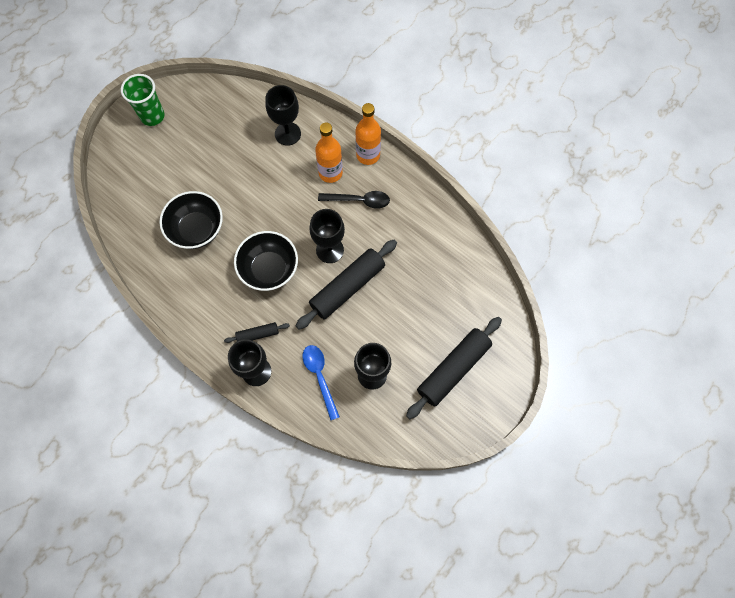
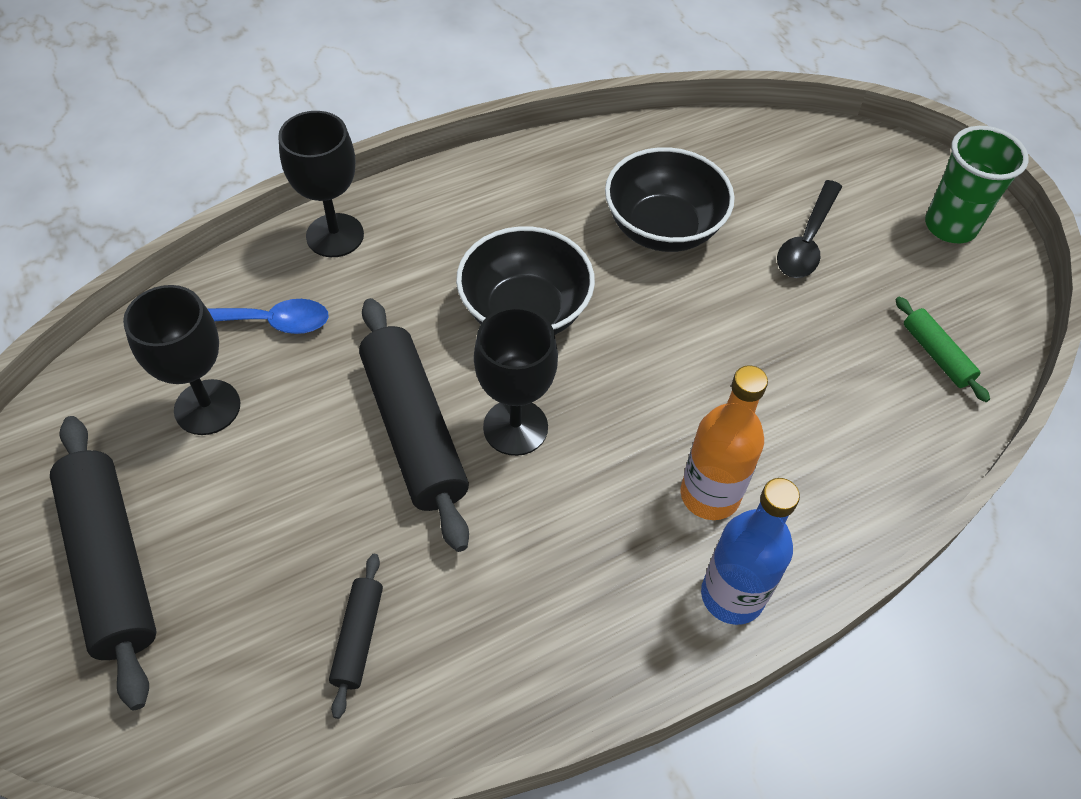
camera: 110 degrees right, 15 degrees down
(230, 110) = (936, 355): none -> green rolling pin
(257, 334) = (403, 257): black rolling pin -> black rolling pin (359, 638)
(287, 134) = (844, 443): black goblet -> none
(359, 200) = (612, 529): black spoon -> black spoon (807, 241)
(368, 155) = (732, 595): orange bottle -> blue bottle

